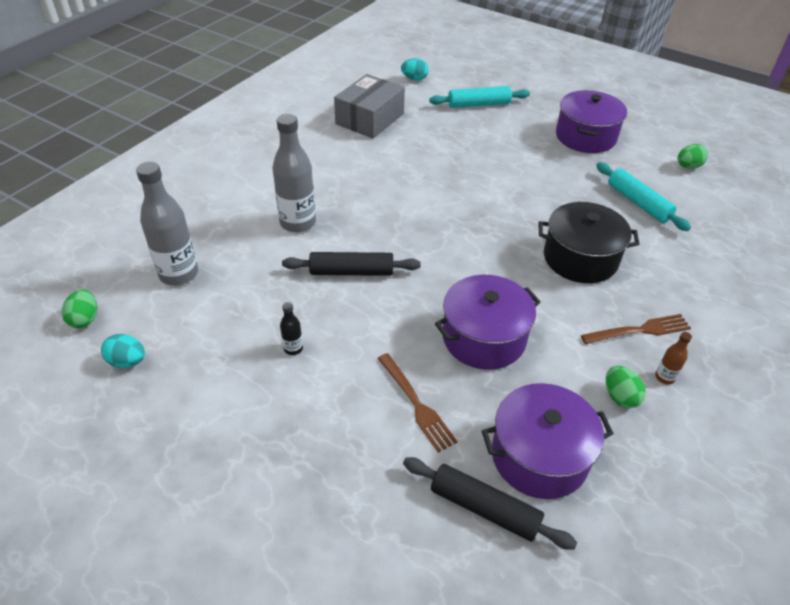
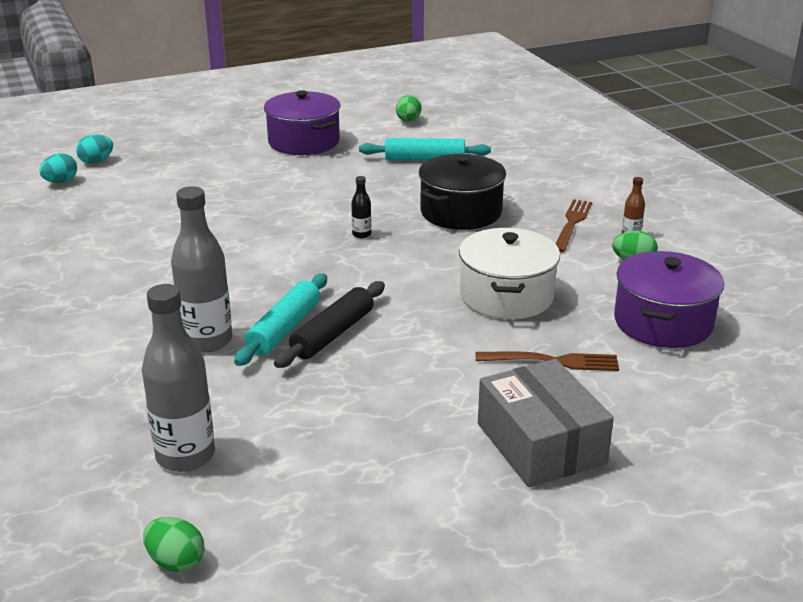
camera: 55 degrees left, 15 degrees down
(127, 361) = (298, 541): turquoise egg -> turquoise egg (96, 161)
(293, 348) = (406, 409): black bottle -> black bottle (361, 234)
(370, 119) = (89, 233): grey box -> grey box (541, 443)
(479, 104) = (169, 167): turquoise rolling pin -> turquoise rolling pin (284, 329)
(483, 337) = (506, 296): purple pot -> white pot
(484, 508) = (696, 370): black rolling pin -> none

